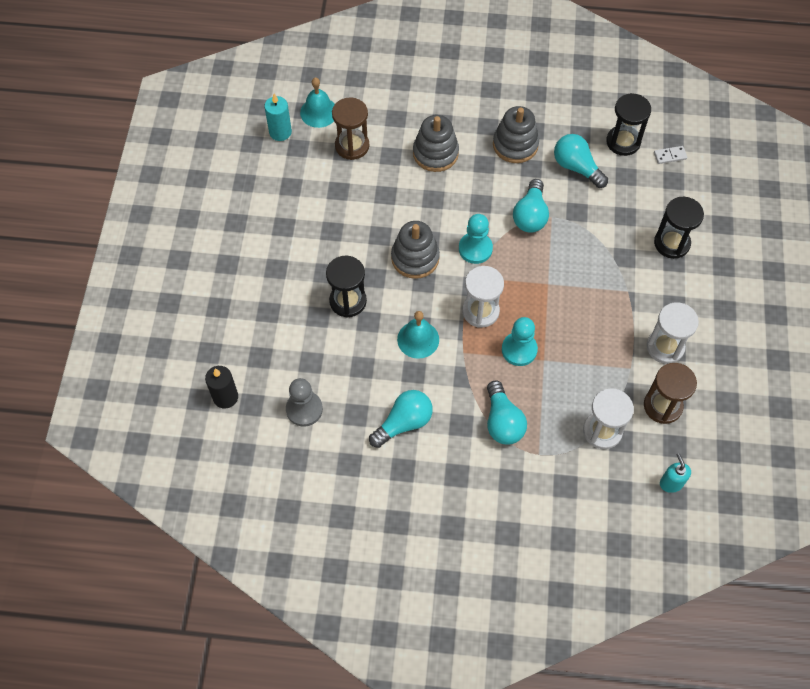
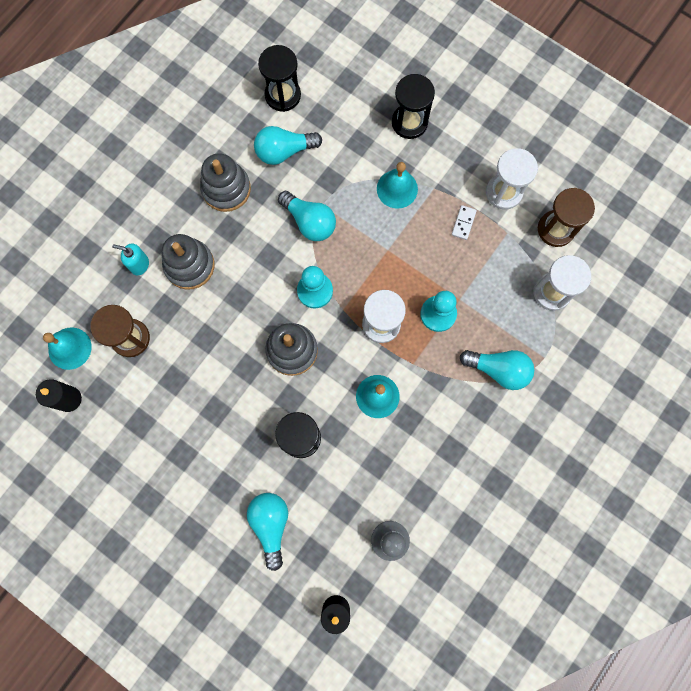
camera: 60 degrees left, 15 degrees up
(280, 132) = (69, 399): turquoise candle -> black candle
(404, 423) = (453, 456): turquoise light bulb -> turquoise light bulb (270, 524)
(606, 264) = (397, 189): none -> turquoise bell
(670, 156) = (322, 66): white domino -> white domino (463, 223)
(671, 483) = (626, 267): turquoise soap dispenser -> turquoise soap dispenser (139, 264)

